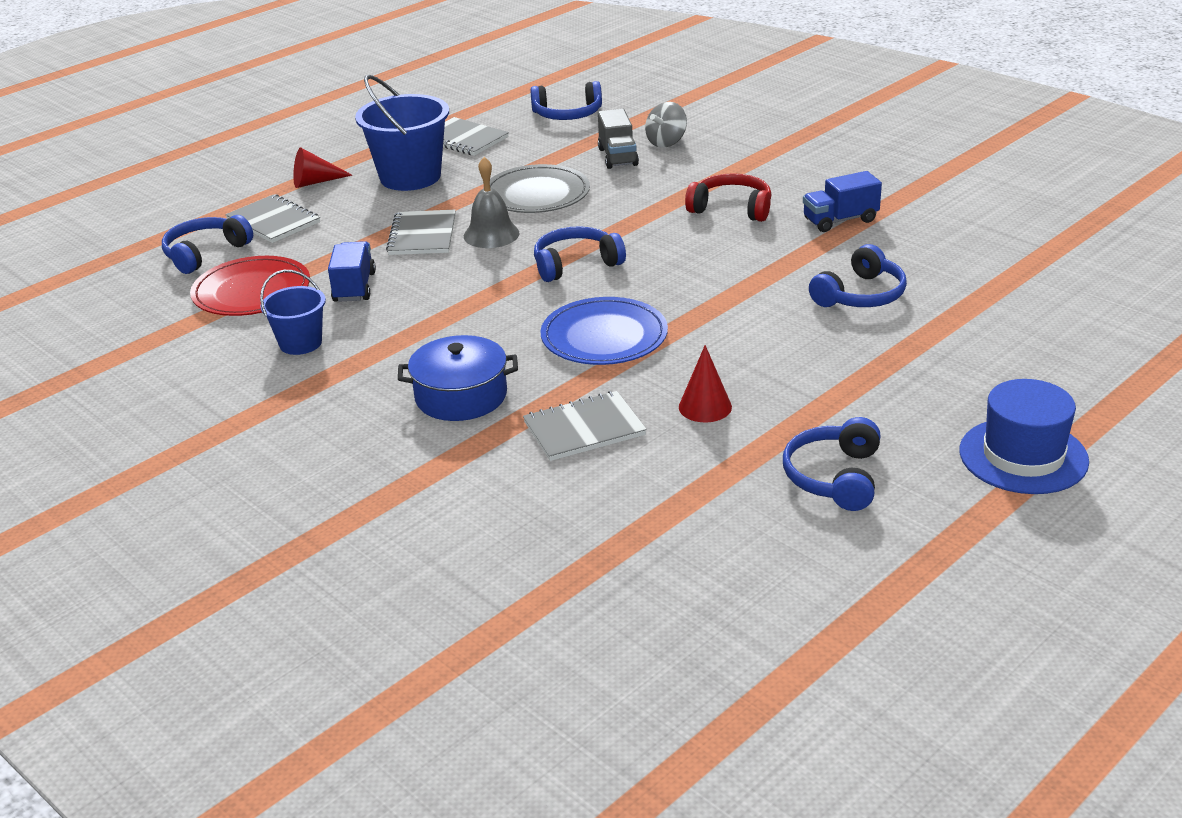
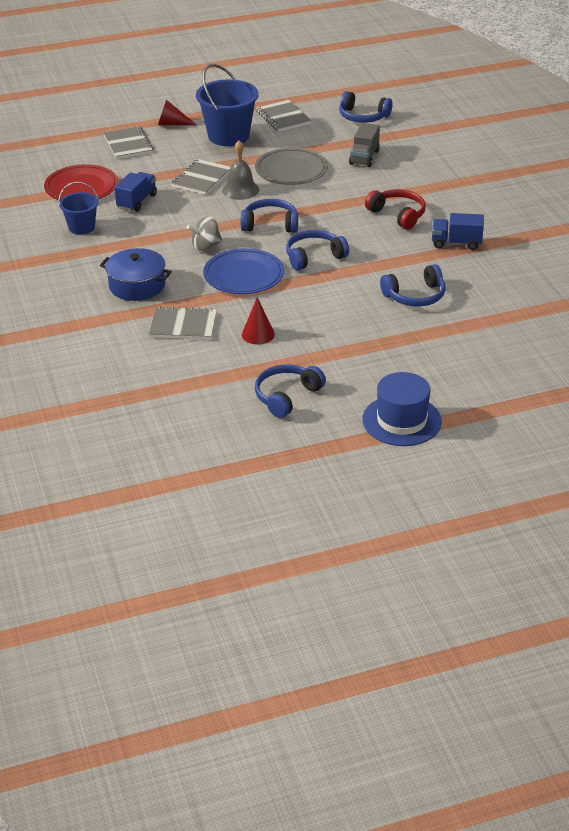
camera: 25 degrees right, 5 degrees up
(205, 253) = (76, 155): blue headphones -> blue headphones (314, 257)
(666, 142) = (404, 155): grey spinning top -> grey spinning top (205, 246)

